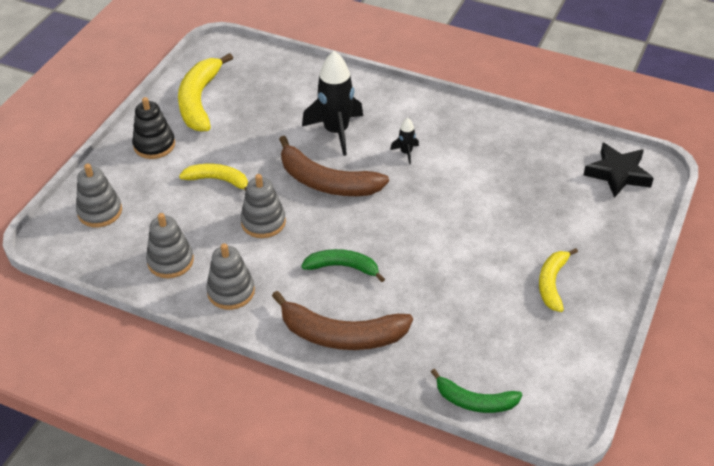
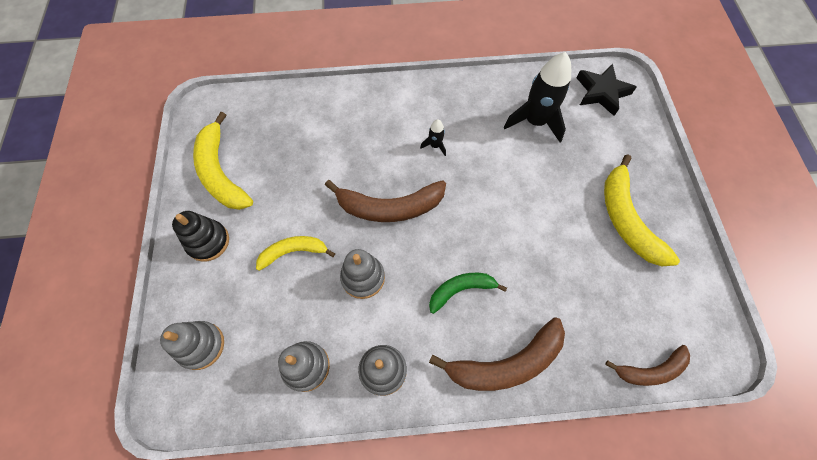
camera: 30 degrees left, 20 degrees up
(336, 131) = (364, 150): black rocket -> black rocket (534, 122)
(474, 401) = (650, 370): green banana -> brown banana
(552, 283) = (626, 219): yellow banana -> yellow banana, size x1.64

